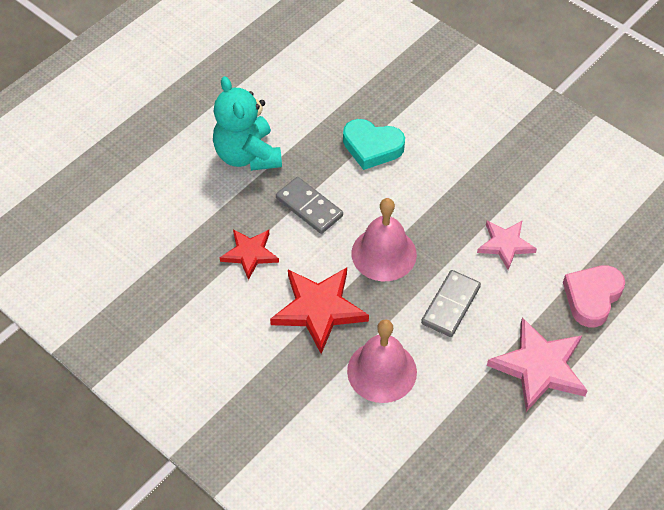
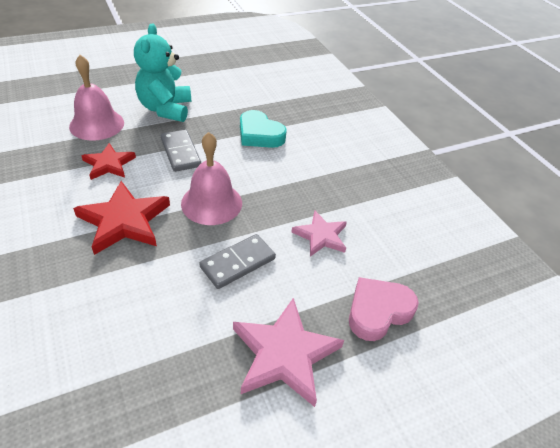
camera: 20 degrees right, 10 degrees down
(382, 371) = (132, 291): pink bell -> pink bell (97, 124)

